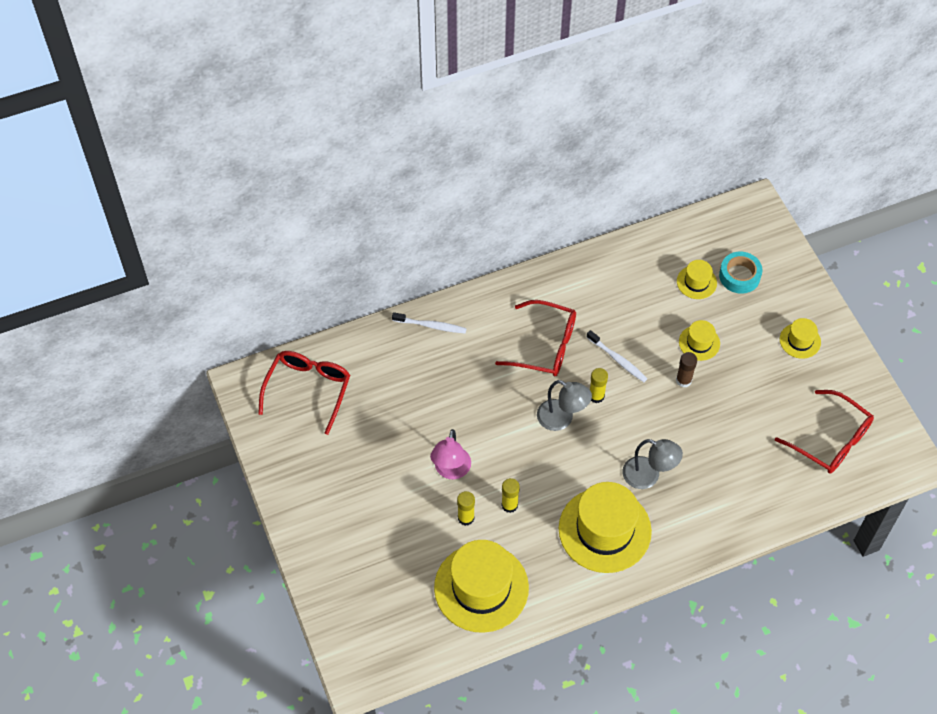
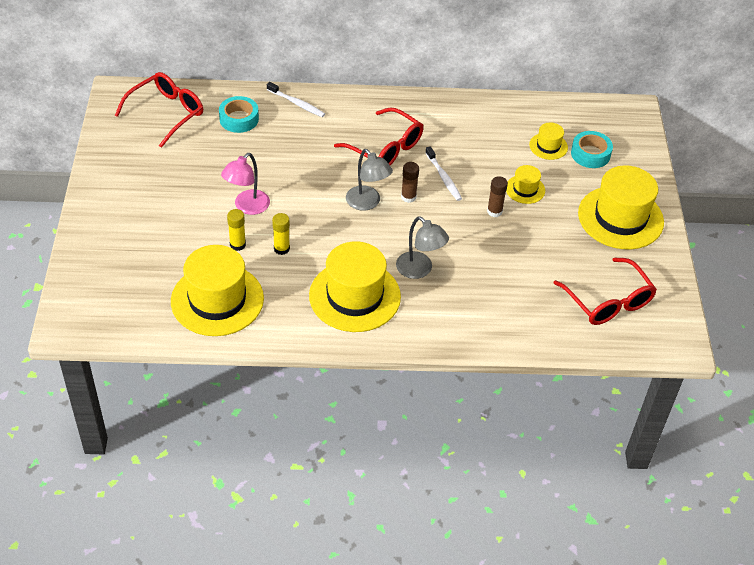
camera: 20 degrees right, 10 degrees down
(384, 368) = (239, 119): none -> turquoise tape
(596, 396) = (408, 197): yellow glue stick -> brown glue stick
(800, 341) = (620, 218): yellow hat -> yellow hat, size x2.11

